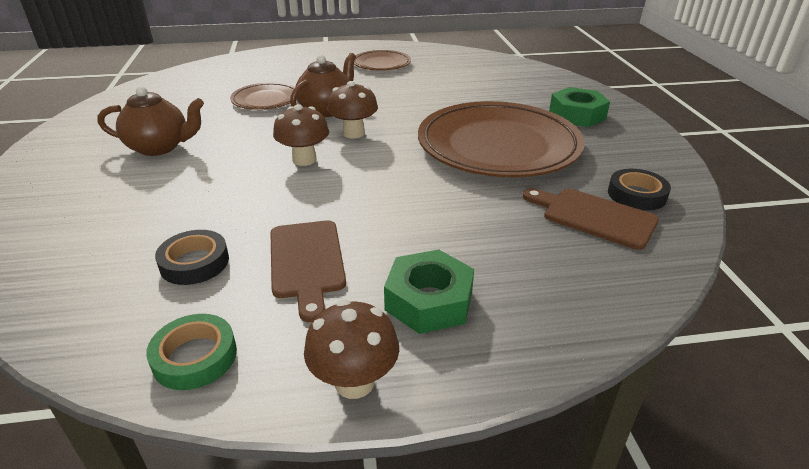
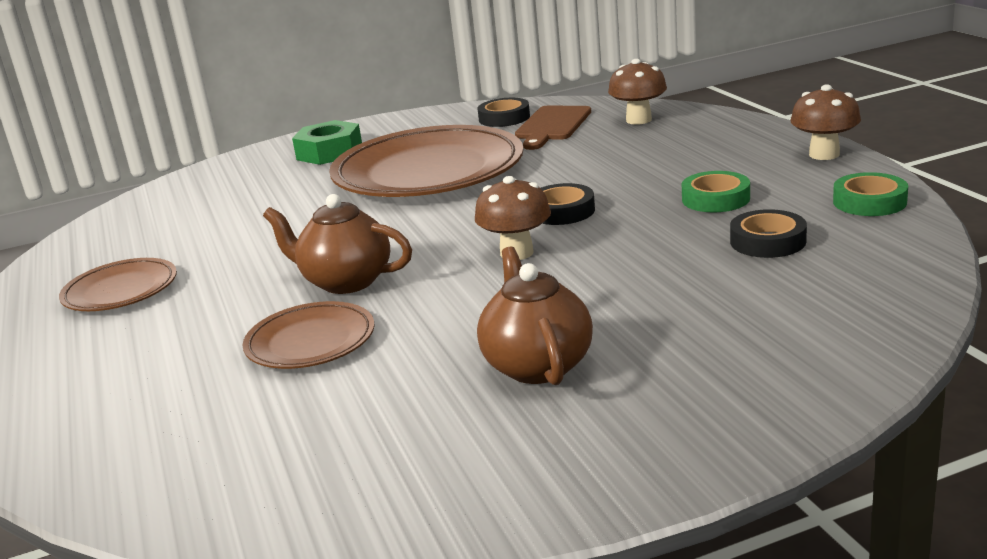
camera: 100 degrees left, 10 degrees down
(307, 262) = (715, 199): brown cutting board -> green tape
(354, 133) = (423, 245): brown mushroom -> brown mushroom (638, 120)
(359, 186) = (562, 211): none -> black tape
(429, 301) = (718, 152): green nut -> none

